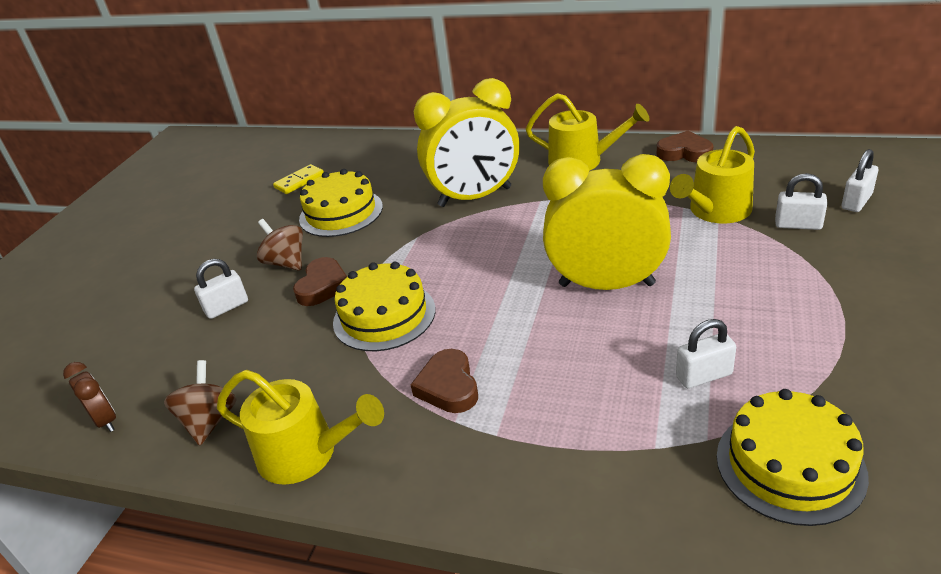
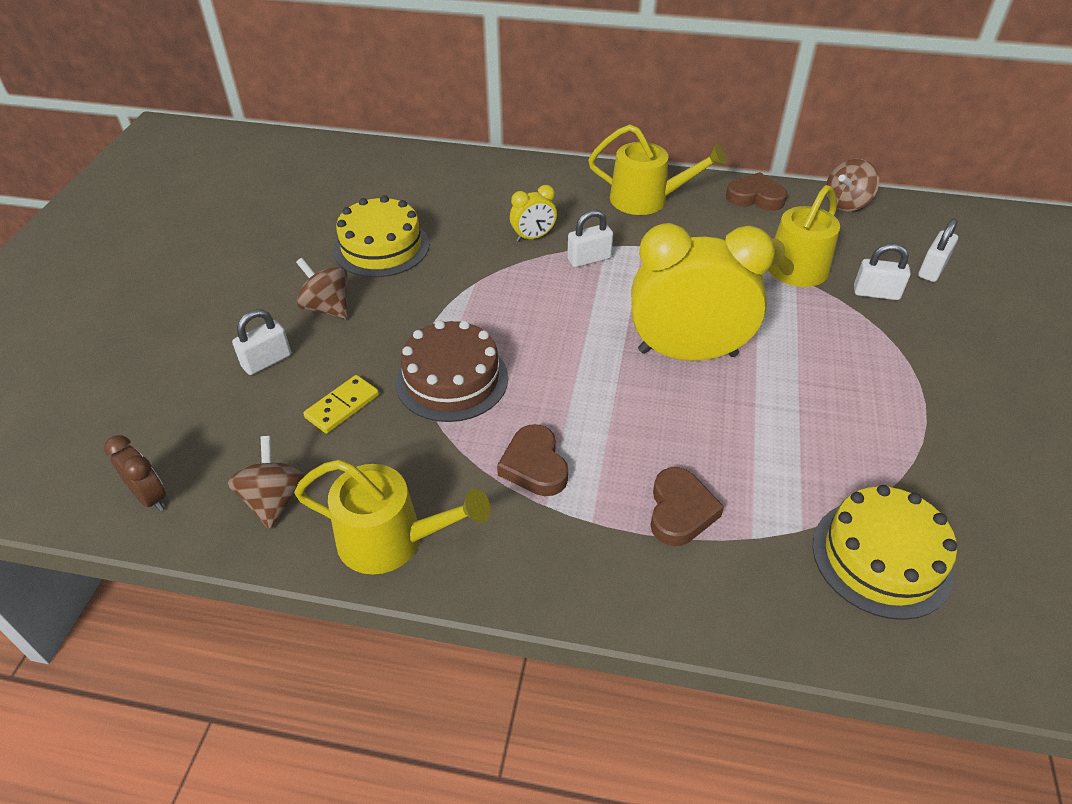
camera: 10 degrees left, 10 degrees up
(299, 181) = (324, 202): yellow domino -> yellow domino (342, 406)
(323, 286) = (376, 340): brown heart -> brown heart (680, 511)
(384, 316) = (452, 379): yellow cake -> brown cake
(475, 197) = (533, 237): yellow clock -> yellow clock, size x0.43
(704, 375) = (794, 460): white padlock -> white padlock (589, 259)
(772, 151) = (846, 203): none -> brown spinning top

